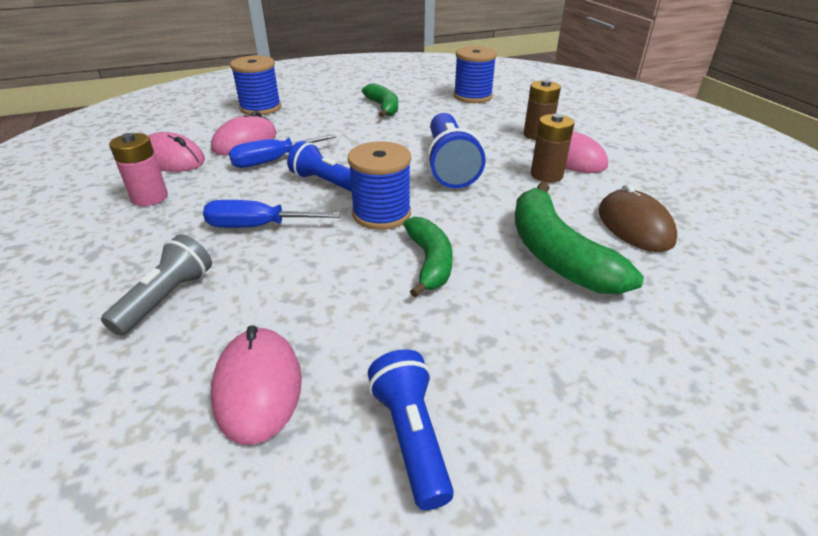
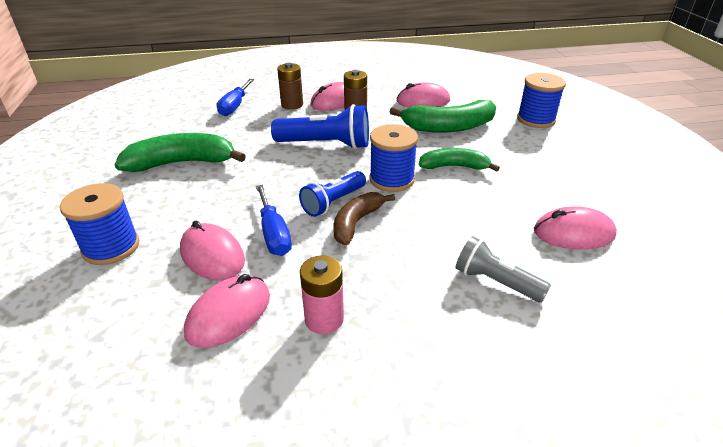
camera: 80 degrees left, 0 degrees up
(257, 226) = (398, 239): blue screwdriver -> blue screwdriver (235, 106)
(289, 199) = (356, 223): none -> brown banana
(383, 107) = (182, 163): green banana -> green banana, size x1.57
(411, 436) = (591, 186): blue flashlight -> none
(472, 96) = (194, 117): blue spool -> blue spool (536, 119)
(634, 226) = (423, 101): brown mouse -> pink mouse

